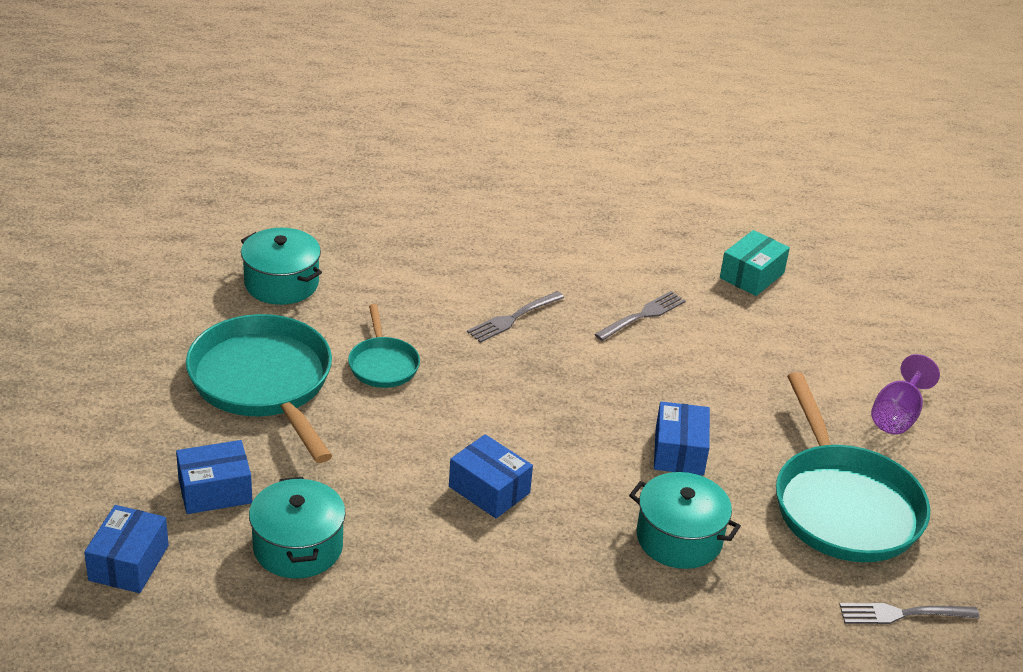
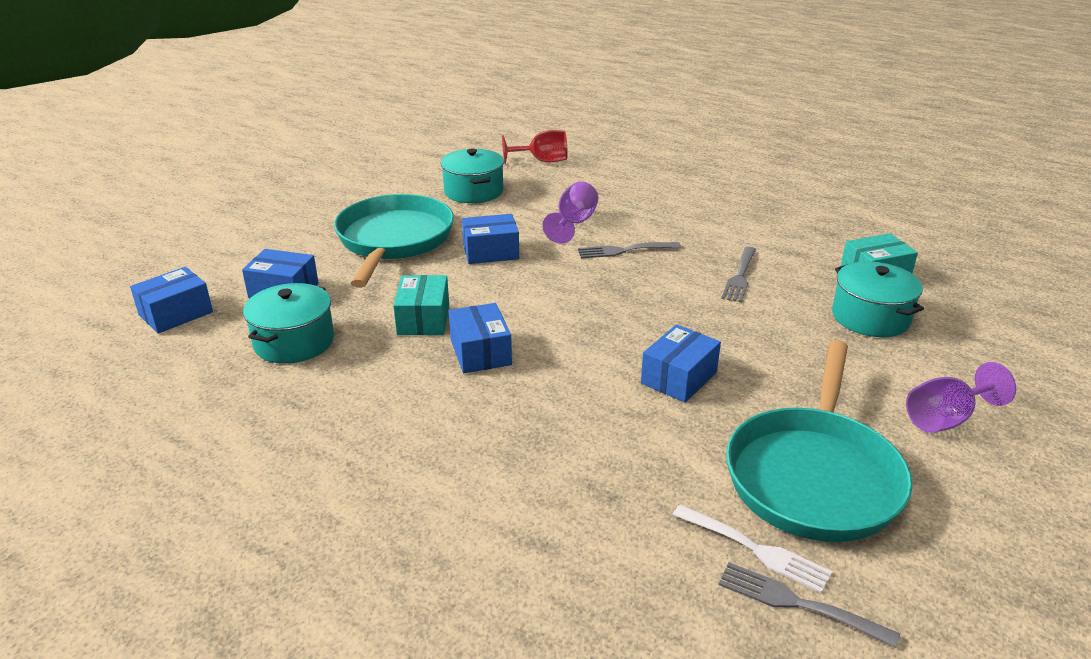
camera: 35 degrees right, 5 degrees down
(315, 213) = (542, 161): none -> red goblet
(383, 364) = (491, 252): turquoise pan -> blue box
(398, 472) = (423, 319): none -> turquoise box
(432, 297) = (573, 223): none -> purple goblet
(642, 316) = (740, 276): grey fork -> grey fork turned 120 degrees clockwise
(679, 538) = (611, 443): turquoise pot -> turquoise pot (870, 317)
(847, 585) = (754, 549): none -> white fork

